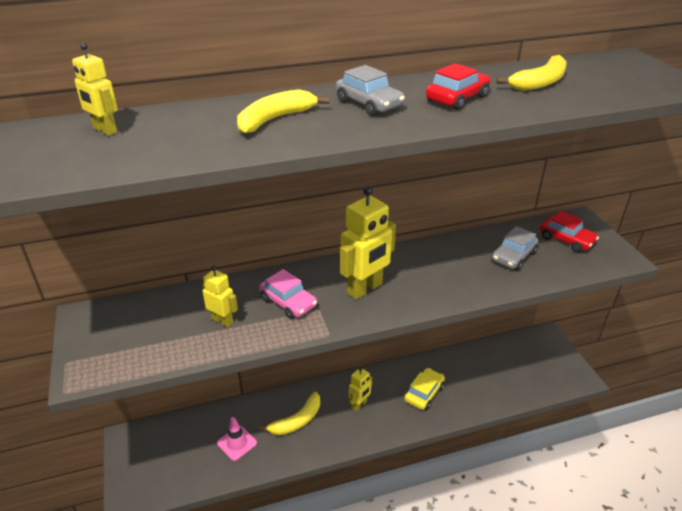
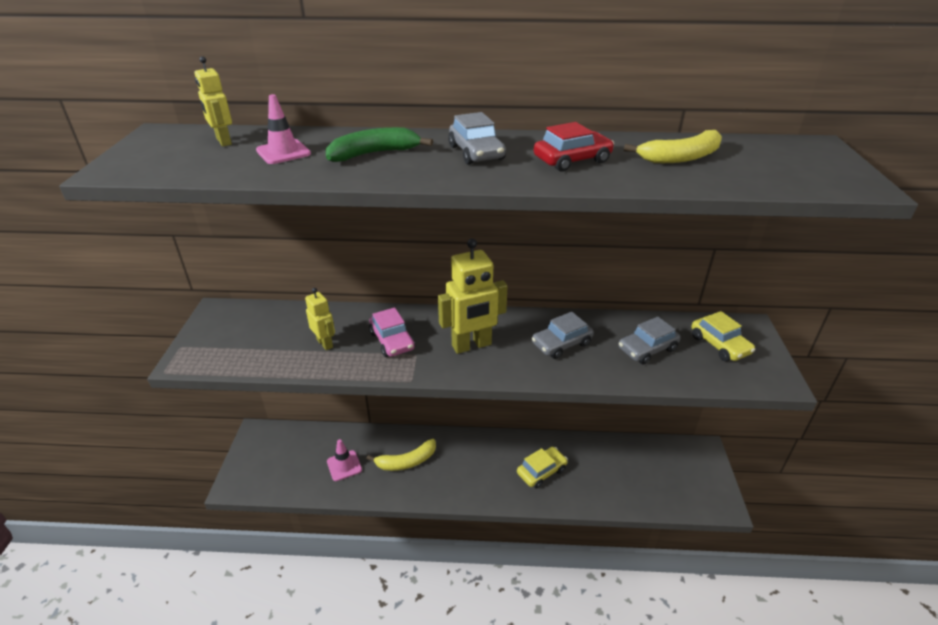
camera: 20 degrees right, 0 degrees up
(182, 132) = (283, 152): none -> pink traffic cone
(275, 119) = (374, 154): yellow banana -> green banana
(359, 405) = (472, 464): yellow robot -> none
(442, 268) = (561, 344): none -> grey car
(566, 240) = (719, 345): red car -> yellow car

